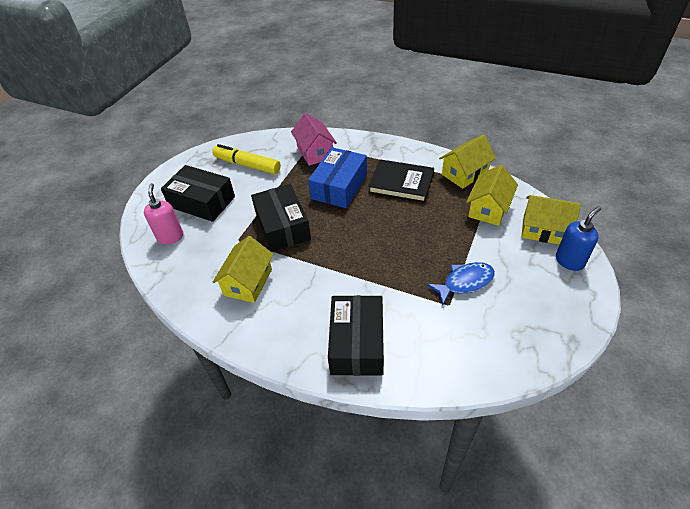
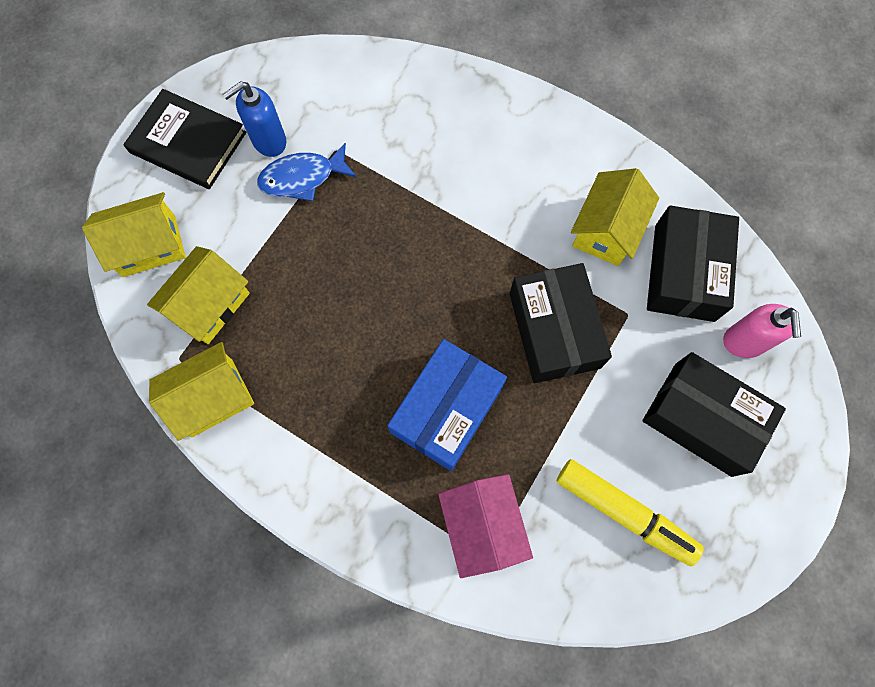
camera: 175 degrees left, 25 degrees up
(357, 343) = (465, 118): black box -> black box (684, 272)
(401, 183) = (333, 395): black book -> black book (188, 143)
(543, 230) = (149, 246): yellow house -> yellow house turned 45 degrees counterclockwise
(569, 261) = (145, 186): blue soap dispenser -> blue soap dispenser (269, 141)

